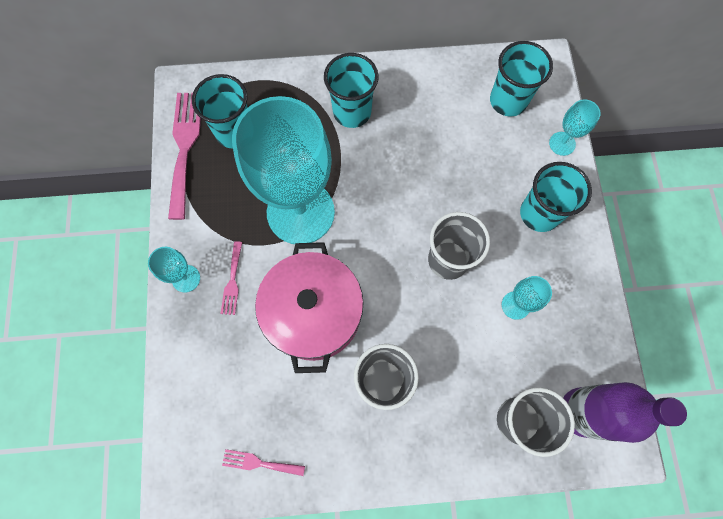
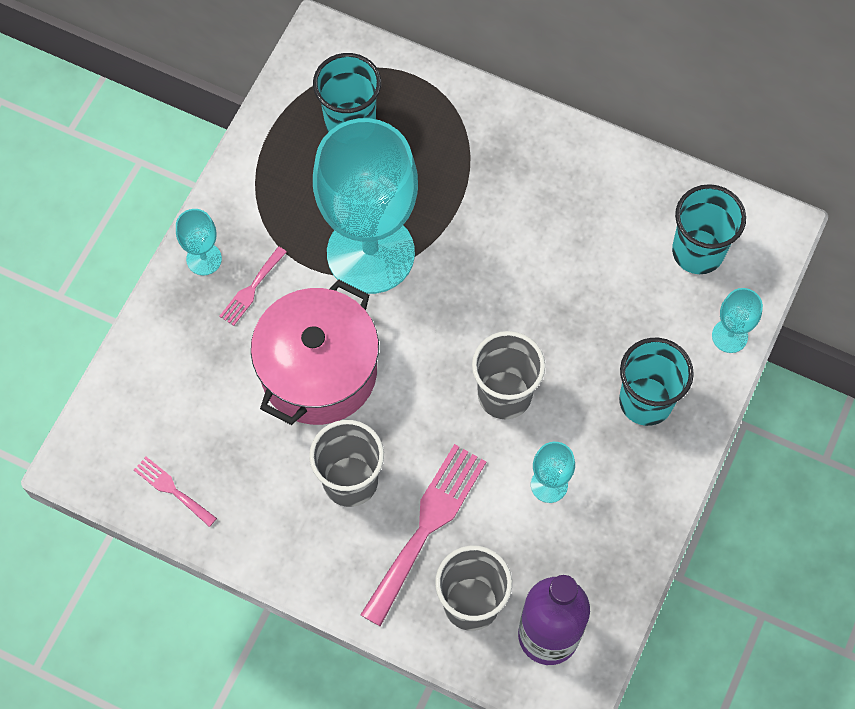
camera: 30 degrees right, 5 degrees down
(185, 147) = (284, 112): pink fork -> pink fork (426, 526)
(352, 112) = (500, 168): turquoise cup -> none

